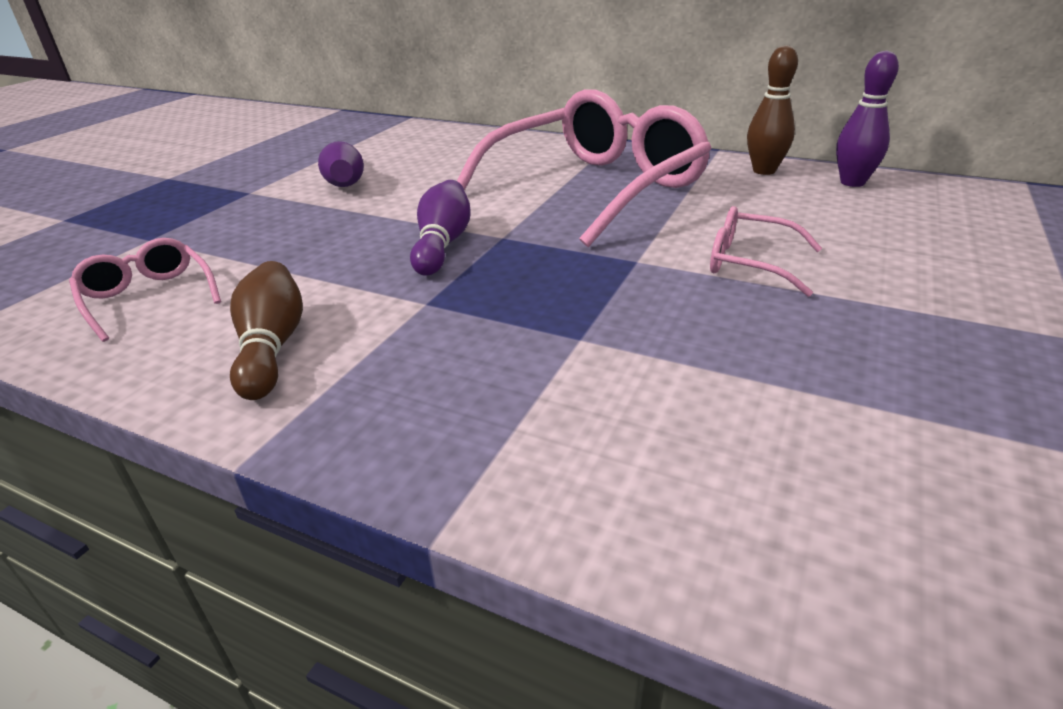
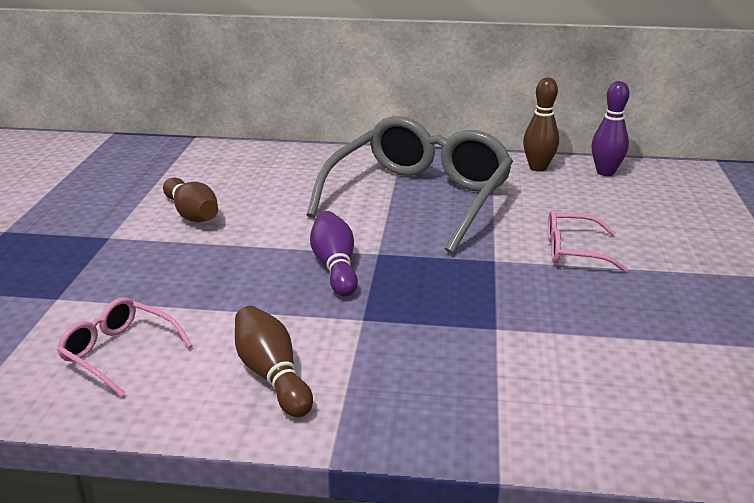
camera: 20 degrees left, 5 degrees down
(344, 180) = (192, 214): purple bowling pin -> brown bowling pin
(595, 188) = (419, 198): pink glasses -> grey glasses

